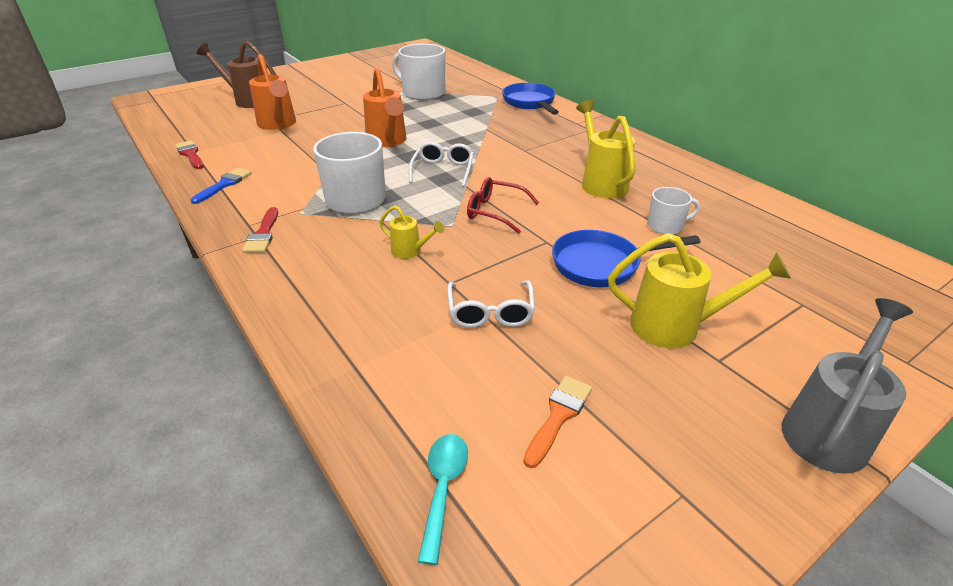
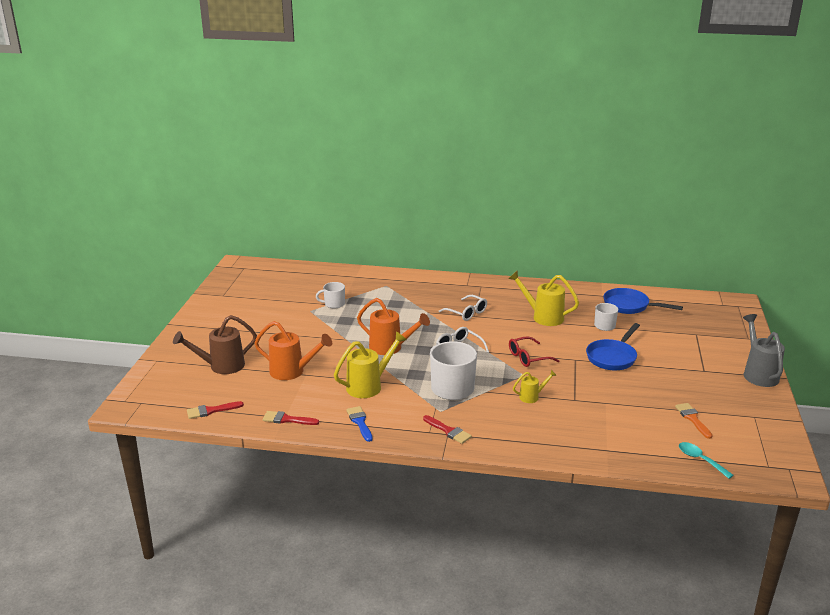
camera: 45 degrees left, 10 degrees down
(170, 124) = (211, 411): none -> red brush
(422, 93) = (334, 304): white mug -> white mug, size x0.55
(490, 312) = (611, 401): white glasses -> white glasses (466, 313)
(530, 103) = (415, 282): blue pan -> blue pan (629, 306)
(675, 326) = (674, 367): yellow watering can -> yellow watering can (368, 386)

